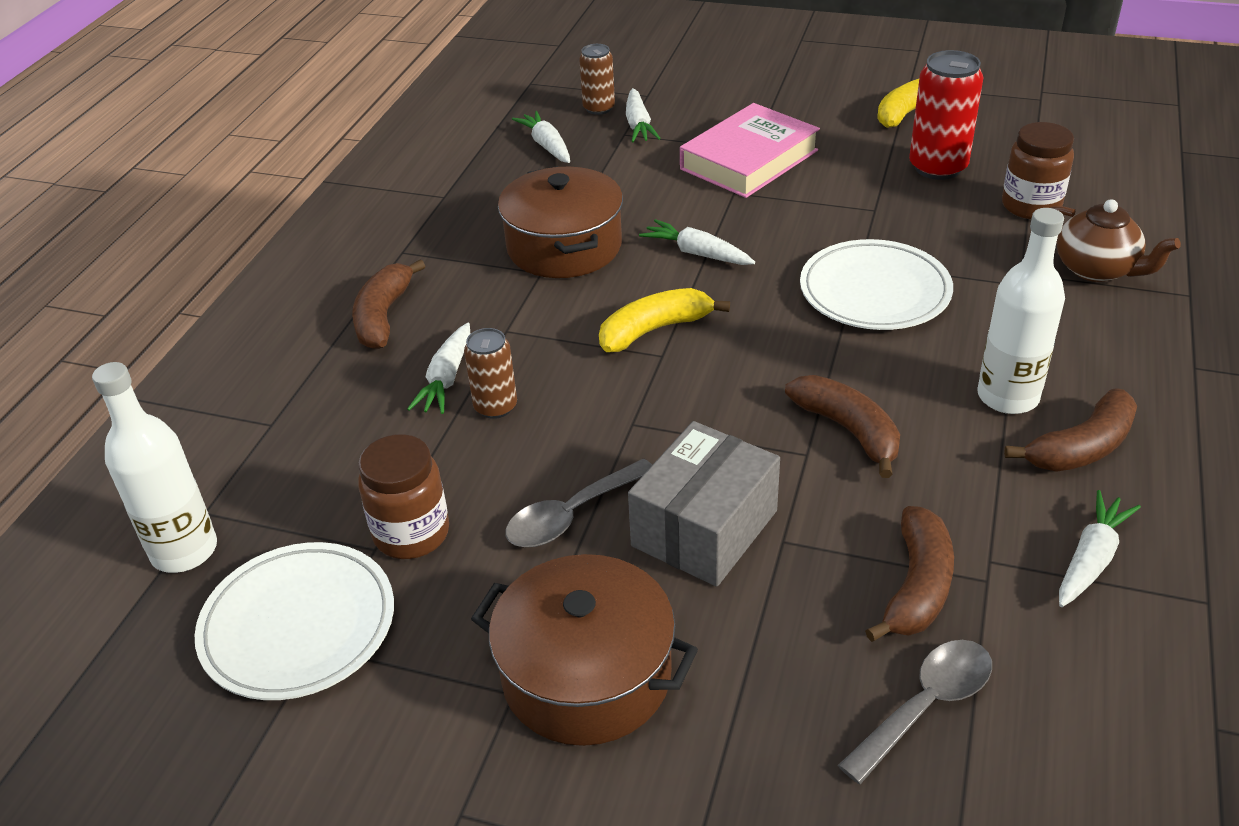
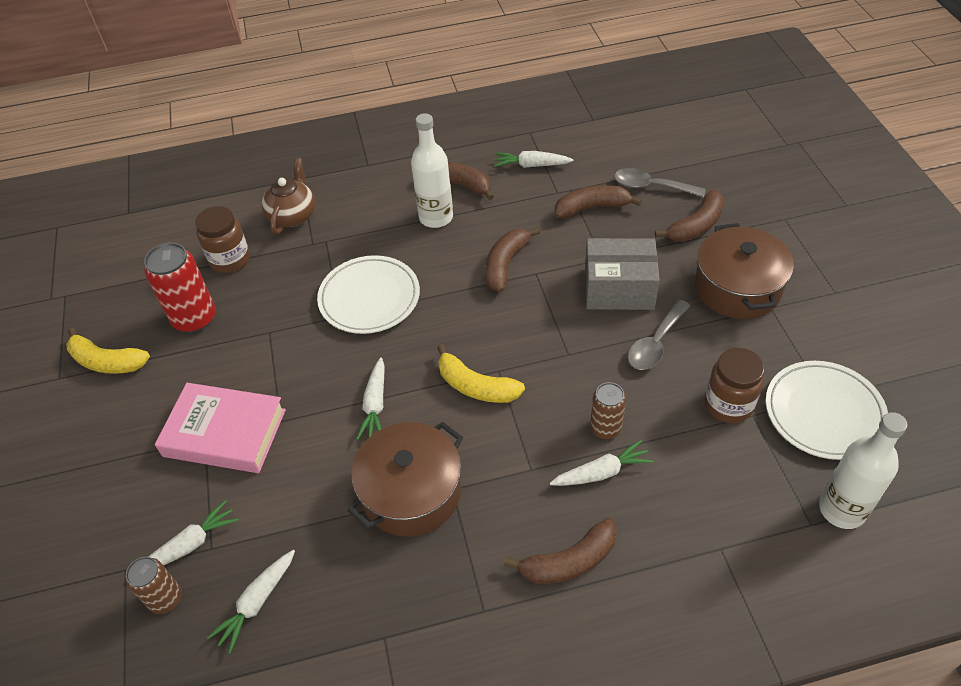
camera: 120 degrees left, 10 degrees up
(571, 515) = (655, 343): grey spoon -> grey spoon turned 105 degrees clockwise
(771, 710) = (696, 226): none -> brown banana

